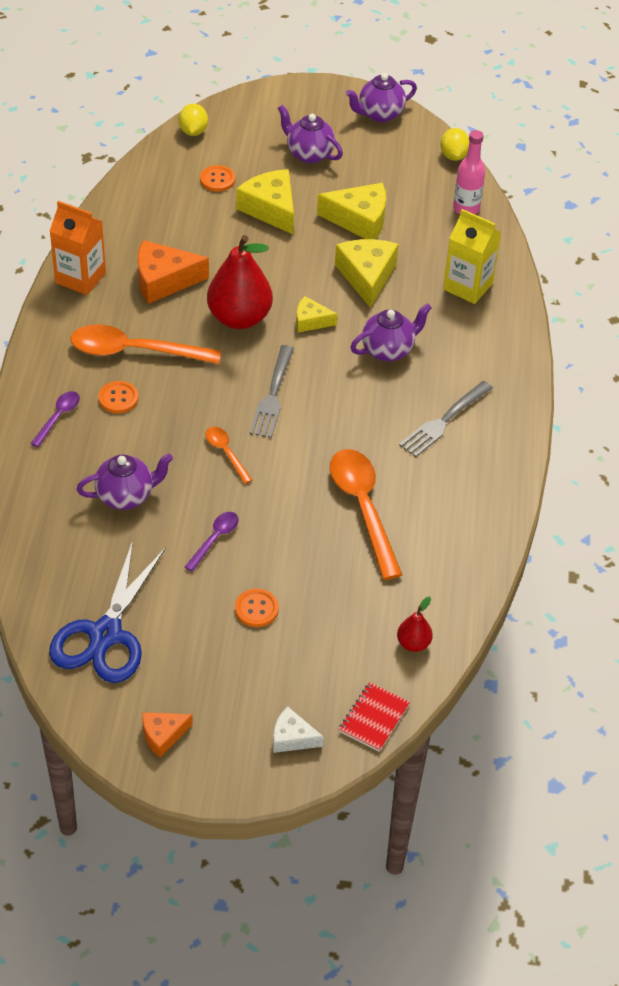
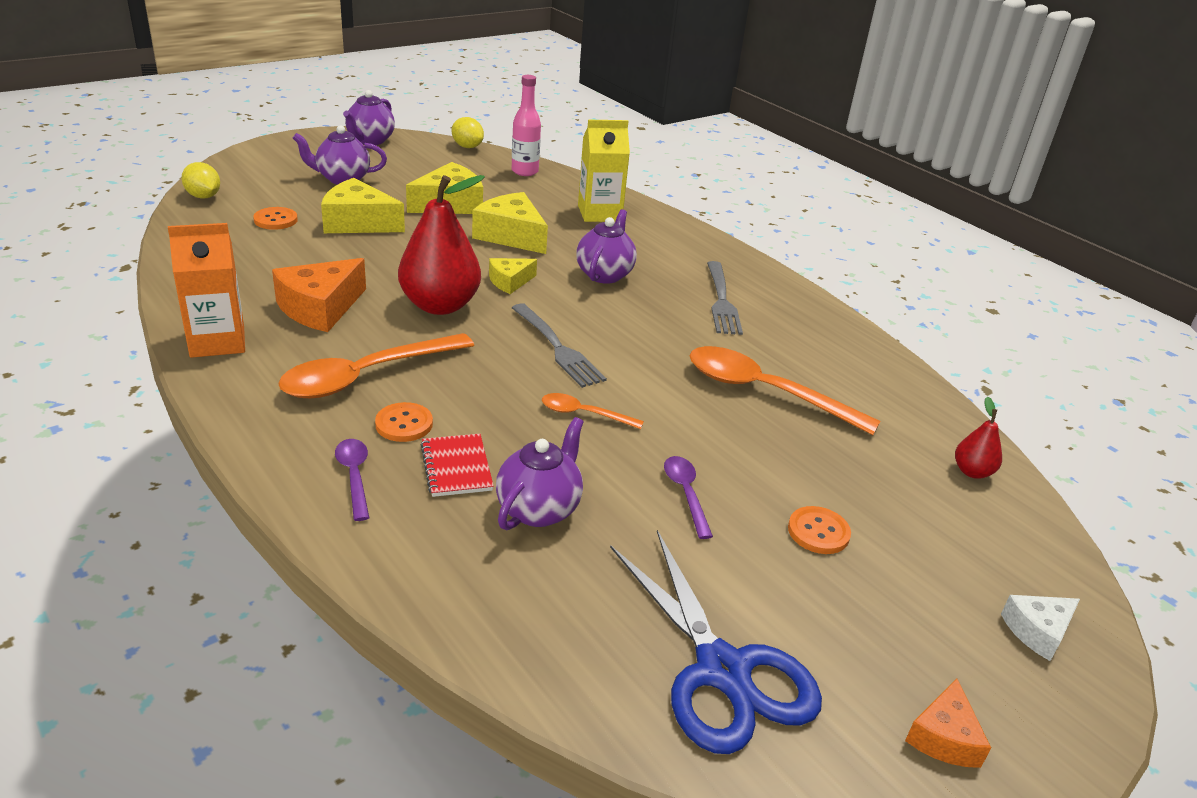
camera: 45 degrees left, 15 degrees down
(374, 718) = (1055, 557): red notebook -> red notebook (456, 467)

